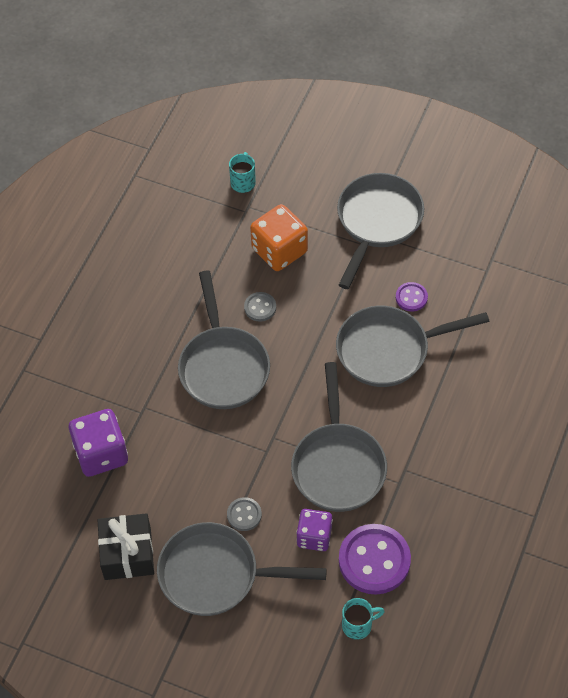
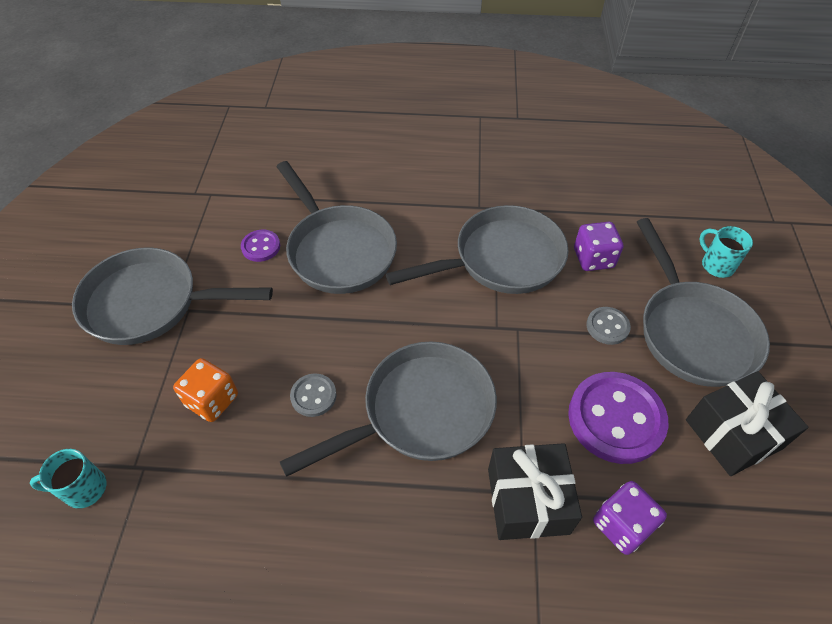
camera: 110 degrees left, 5 degrees down
(101, 453) = (622, 525): purple dice -> purple dice, size x0.66
(138, 407) = (528, 500): none -> black gift
(279, 250) = (212, 400): orange dice -> orange dice, size x0.66
(358, 625) = (659, 204): turquoise mug -> turquoise mug (716, 265)
(374, 560) = (588, 207): purple button -> purple button (615, 419)

